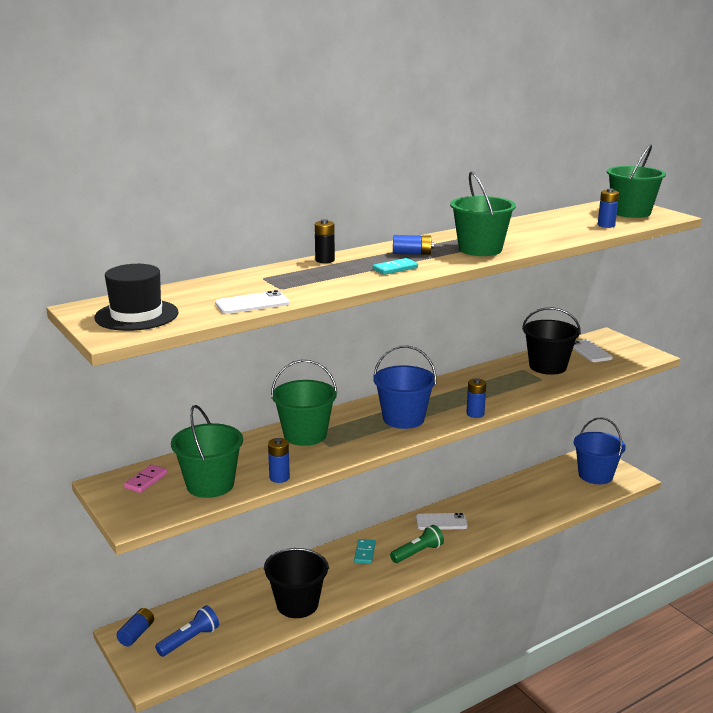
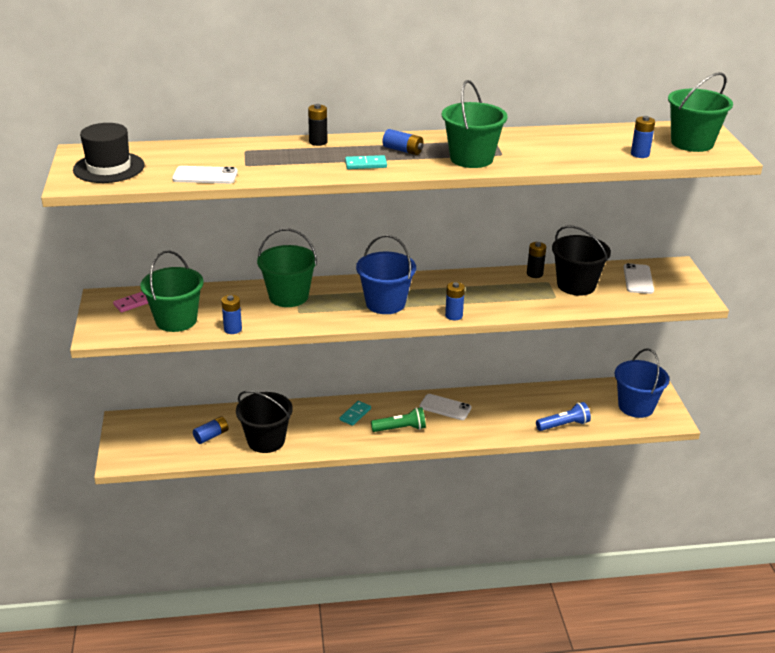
camera: 25 degrees right, 10 degrees up
(136, 634) = (131, 424): blue battery -> blue battery (211, 436)
(189, 640) = (165, 442): blue flashlight -> blue flashlight (563, 425)
(505, 366) = (534, 274): none -> black battery

